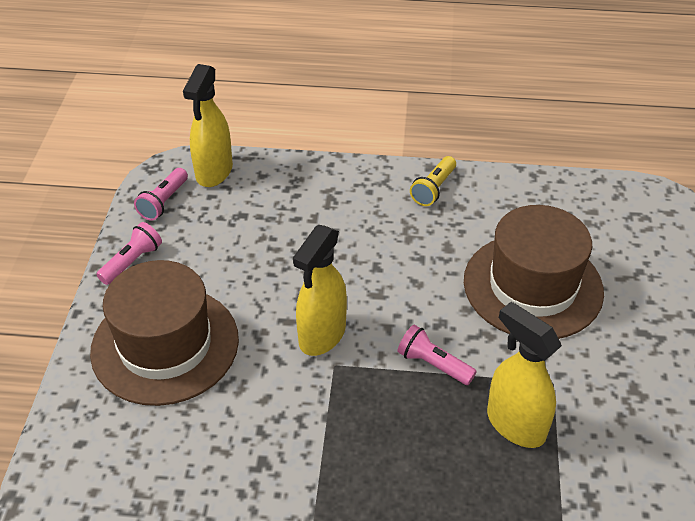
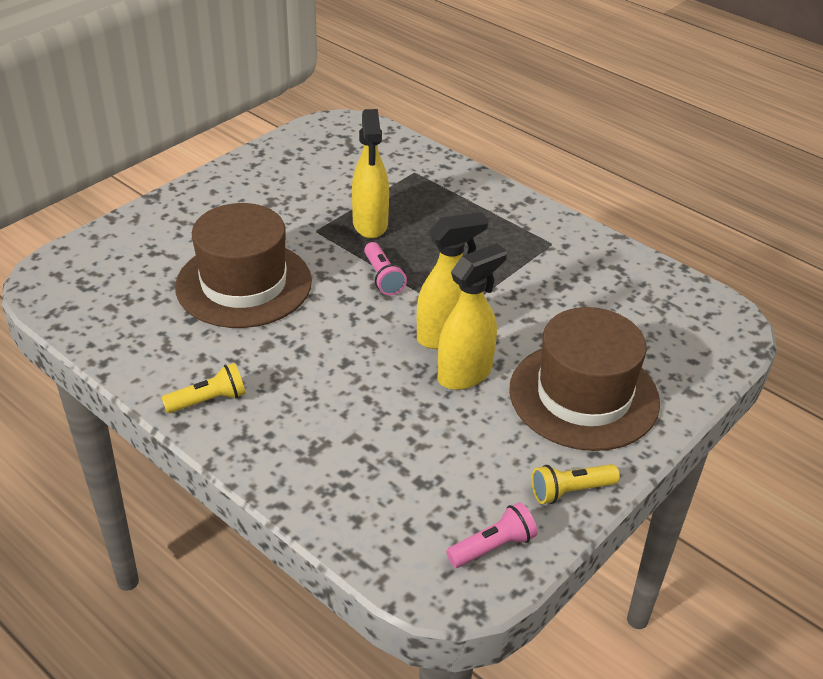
camera: 145 degrees left, 5 degrees down
(132, 262) = (570, 491): pink flashlight -> yellow flashlight
(214, 172) = (406, 555): yellow spray bottle -> yellow spray bottle (465, 374)

